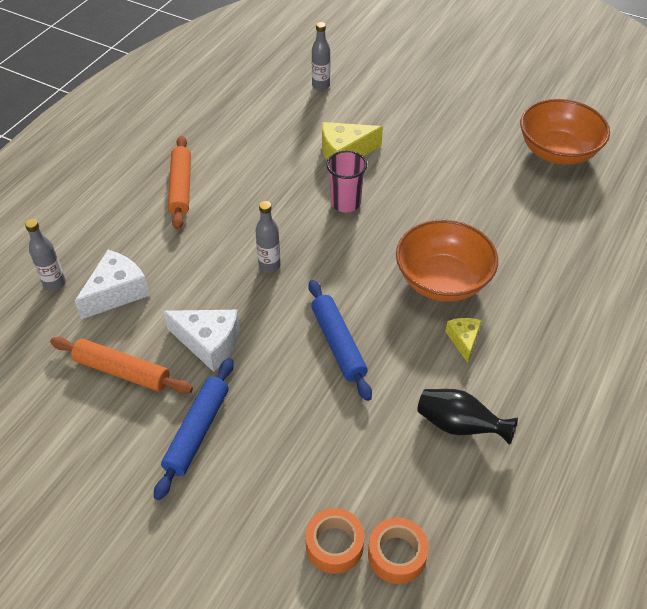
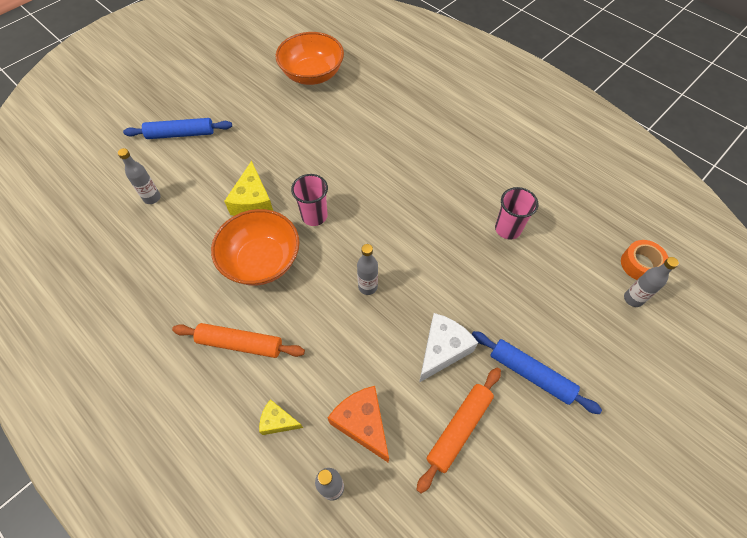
camera: 75 degrees left, 10 degrees up
(116, 292) = (362, 424): white cheese -> orange cheese
(334, 545) = (633, 299): orange tape -> grey bottle
(338, 343) = (462, 256): blue rolling pin -> blue rolling pin (180, 134)
(397, 385) = (507, 229): none -> pink cup
(442, 280) = (417, 176): orange bowl -> orange bowl (261, 261)
(459, 425) = (546, 203): black vase -> none
(463, 340) = (475, 180): yellow cheese -> yellow cheese (278, 421)

